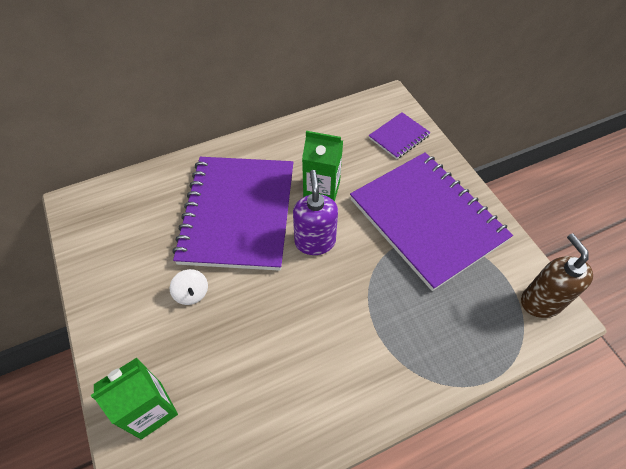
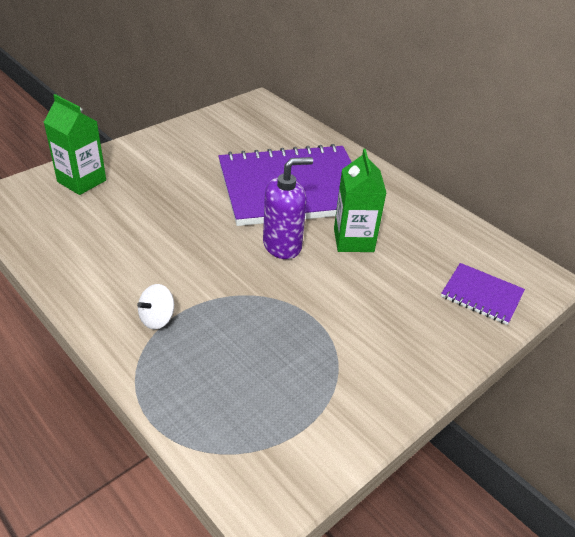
camera: 70 degrees right, 15 degrees down
(192, 293) = (193, 179): white spinning top -> white spinning top (157, 318)
(427, 220) = (359, 336): purple notebook -> none
(540, 301) = (278, 473): brown soap dispenser -> none

